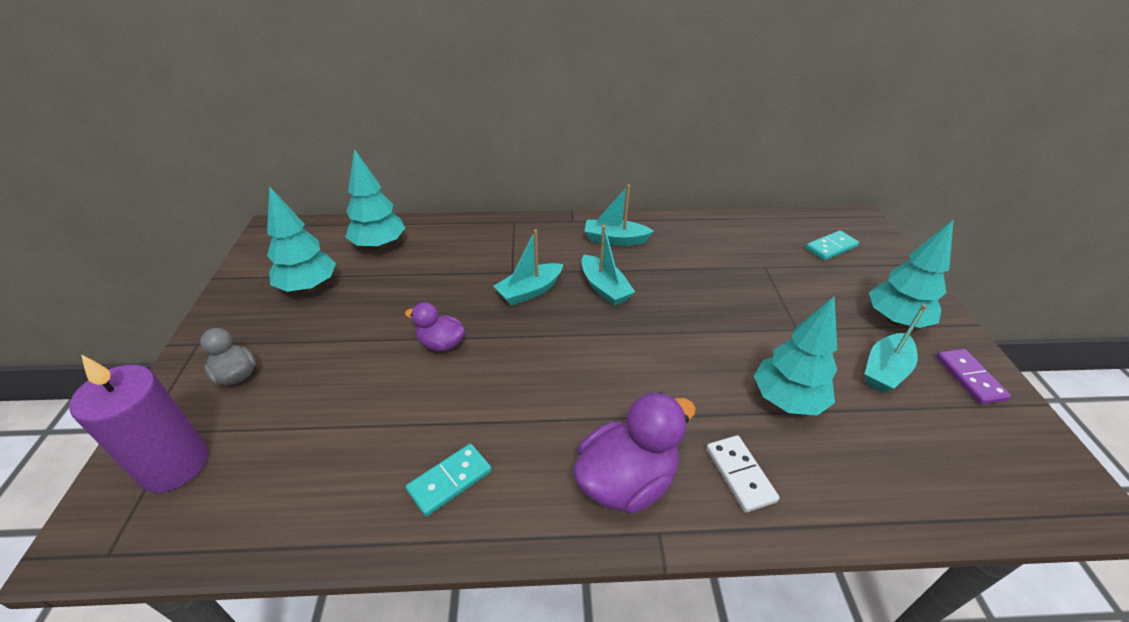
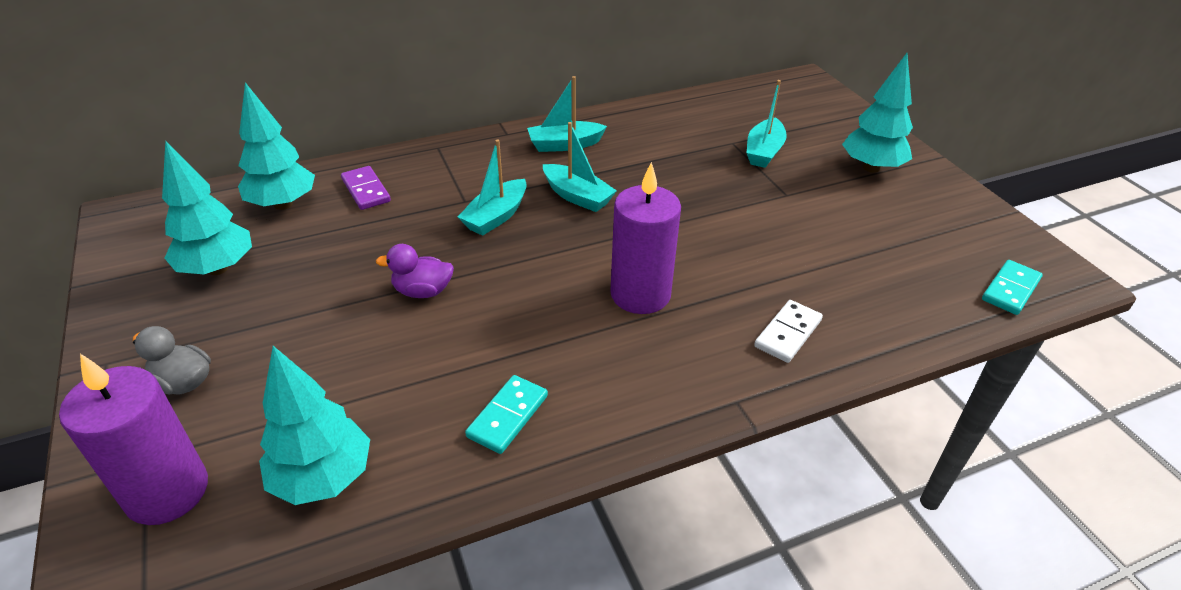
camera: 20 degrees left, 0 degrees up
(617, 394) = (640, 294): none -> purple candle
(626, 481) = (686, 367): purple duck -> none
(740, 474) = (788, 333): white domino -> white domino turned 75 degrees clockwise
(787, 400) = (803, 260): turquoise tree -> turquoise tree (323, 478)
(831, 247) = (788, 111): turquoise domino -> turquoise domino (1010, 289)
(885, 370) = (878, 214): turquoise boat -> turquoise boat (764, 152)
(969, 378) = (950, 204): purple domino -> purple domino (365, 190)

